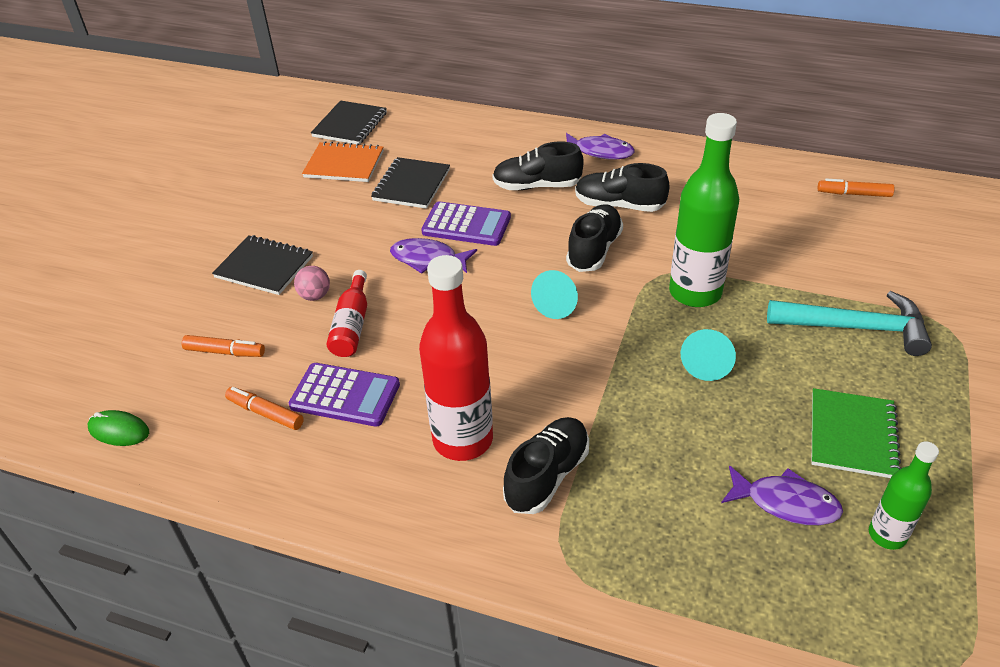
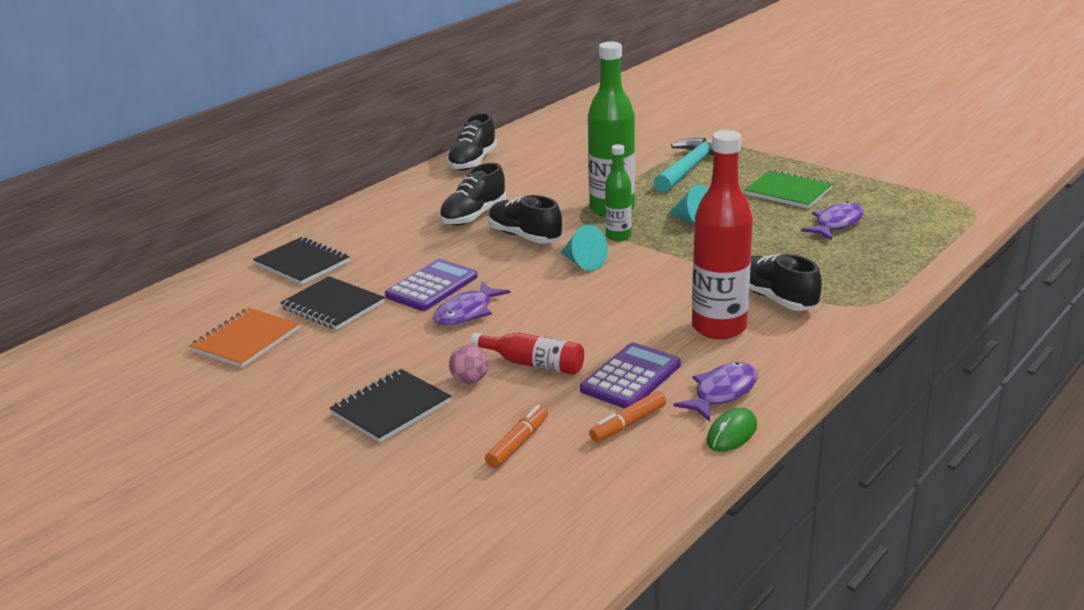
camera: 70 degrees left, 15 degrees down
(119, 430) = (598, 522): green mouse -> green mouse (732, 433)
(350, 125) = (167, 328): black notebook -> black notebook (302, 263)
(537, 186) = (406, 245): black shoe -> black shoe (472, 162)
(600, 152) = (385, 209): purple fish -> purple fish (722, 393)
(853, 194) = (546, 135): orange marker -> none
(887, 535) = (873, 202): green bottle -> green bottle (618, 236)

